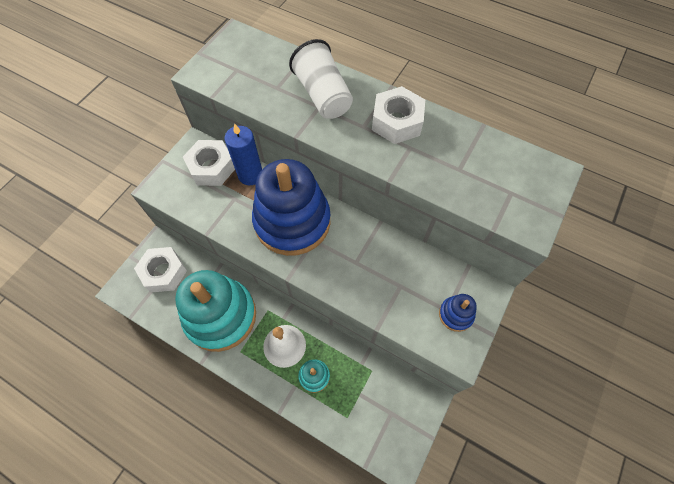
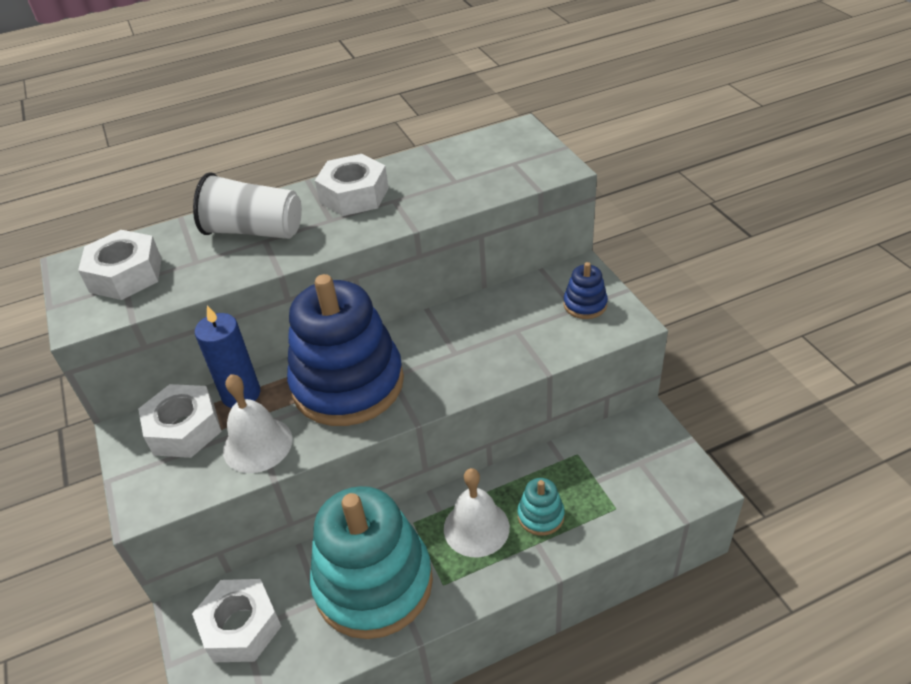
camera: 50 degrees left, 20 degrees down
(223, 209) = (257, 444): none -> white bell
(244, 65) = (126, 275): none -> white nut

